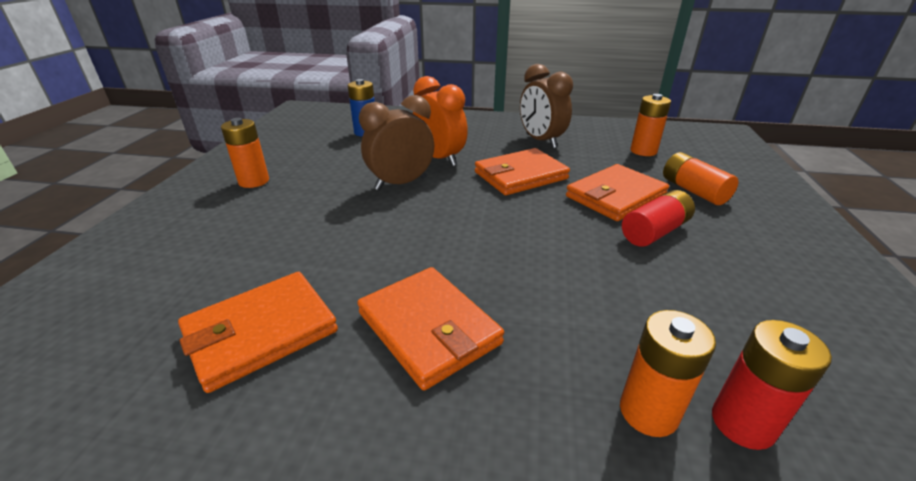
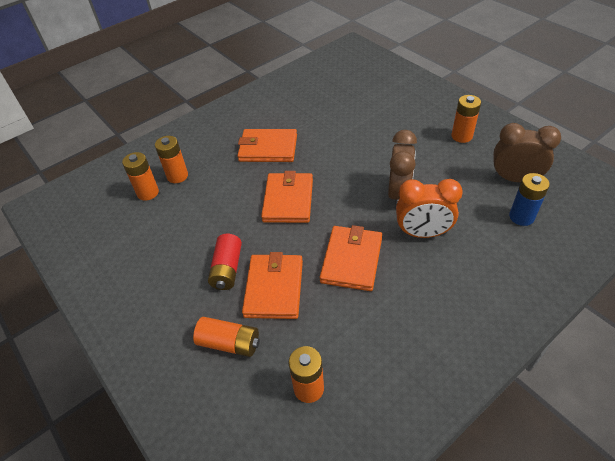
camera: 135 degrees right, 15 degrees up
(261, 332) = (314, 111): orange wallet -> orange wallet (288, 200)
(541, 141) = (401, 325): brown clock -> brown clock (514, 179)
(742, 423) = (148, 193): red battery -> orange battery

